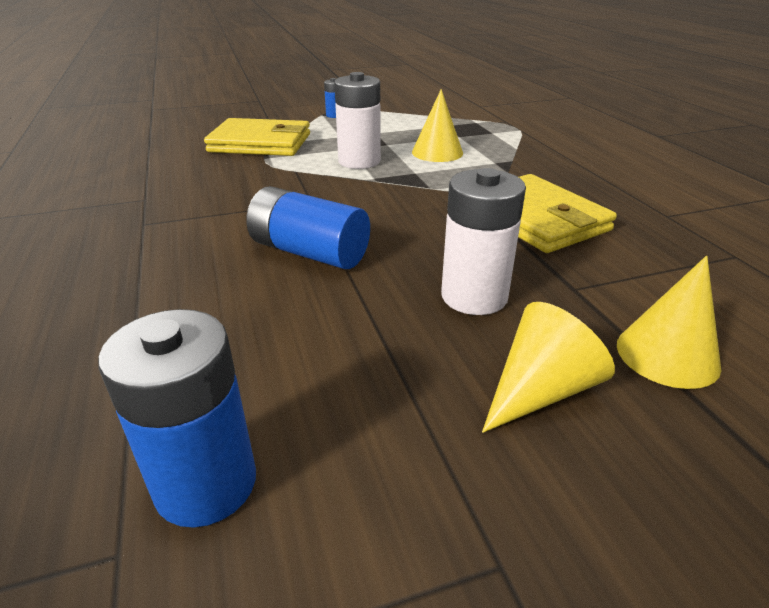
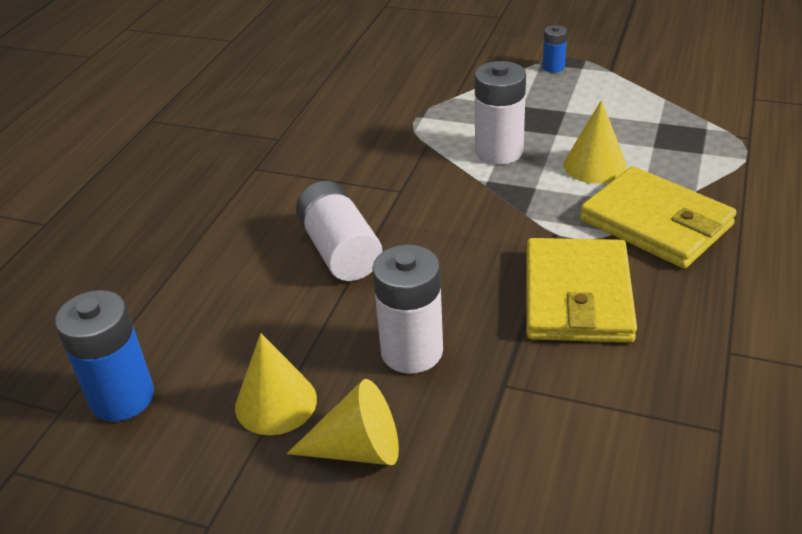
camera: 40 degrees right, 5 degrees up
(260, 143) = (434, 92): yellow wallet -> yellow wallet (656, 223)
(309, 252) = (340, 250): blue battery -> white battery
(667, 355) = (489, 477): yellow cone -> yellow cone (276, 402)

